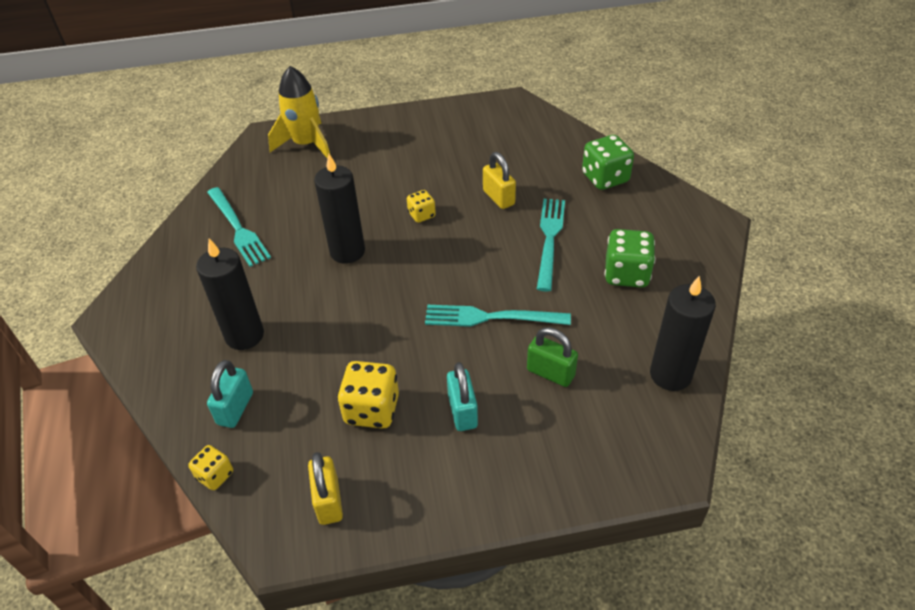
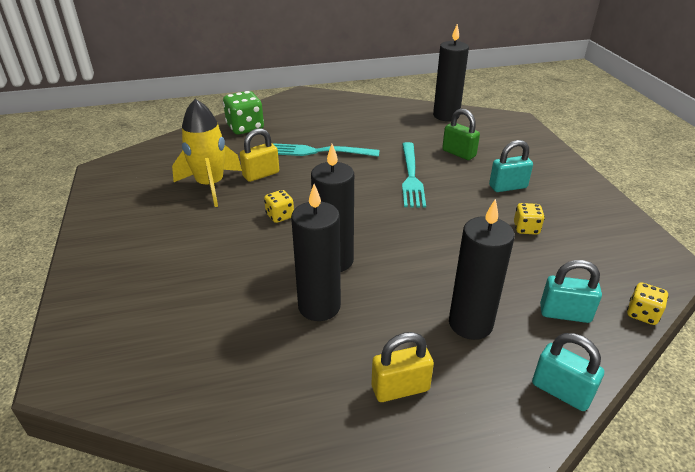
camera: 95 degrees left, 10 degrees down
(156, 381) = (561, 391): none -> turquoise padlock
(238, 229) = (288, 364): turquoise fork -> none
(292, 243) = (319, 306): none -> black candle
(306, 144) = (113, 320): yellow rocket -> yellow rocket (210, 185)
(328, 501) = (620, 243): yellow padlock -> yellow padlock (400, 388)
(372, 409) = (526, 228): yellow dice -> yellow dice, size x0.57
(550, 373) = (459, 153): green padlock -> green padlock turned 75 degrees counterclockwise
(626, 274) = (357, 124): green dice -> none

